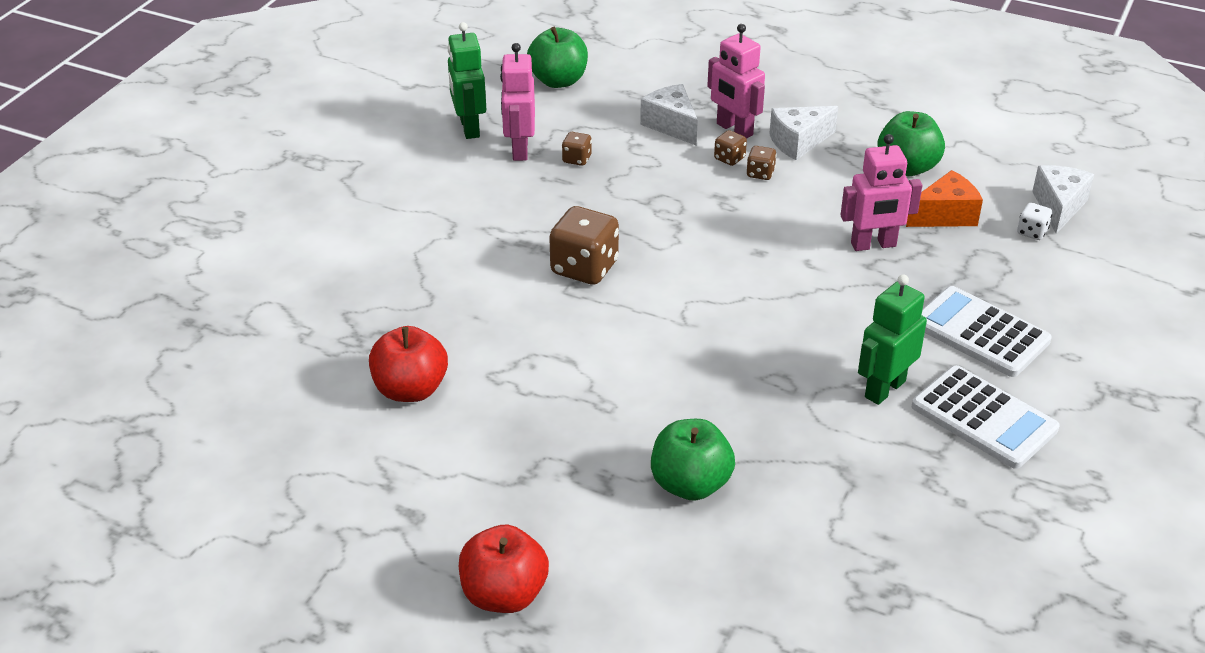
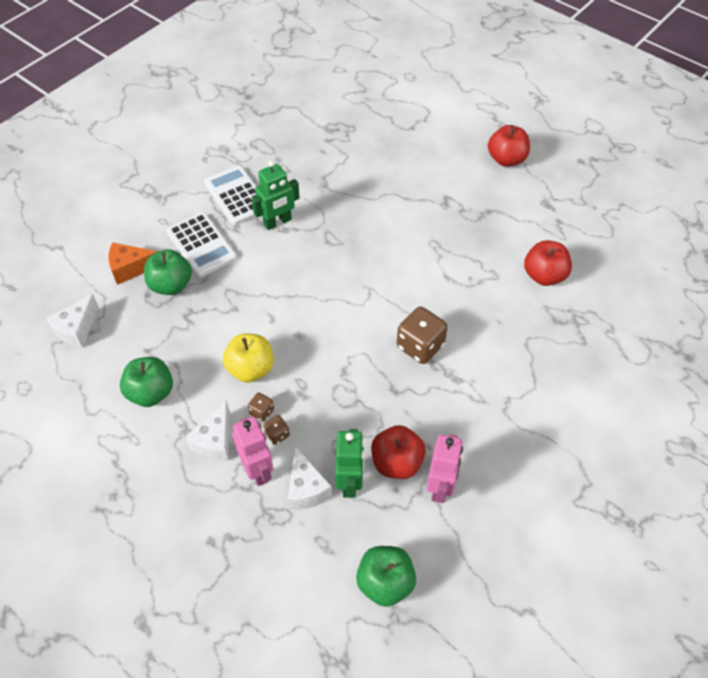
camera: 165 degrees left, 15 degrees up
(469, 128) = (479, 528): green robot -> green robot (350, 482)
(577, 159) = (397, 463): brown dice -> red apple
(690, 484) = (404, 192): green apple -> green apple (171, 285)
(798, 142) = (215, 441): white cheese -> white cheese turned 120 degrees clockwise
(800, 208) = (251, 369): none -> yellow apple
(873, 245) = (221, 324): pink robot -> none
(945, 215) = (157, 339): orange cheese -> orange cheese (130, 268)
(1032, 232) = (112, 312): white dice -> none

